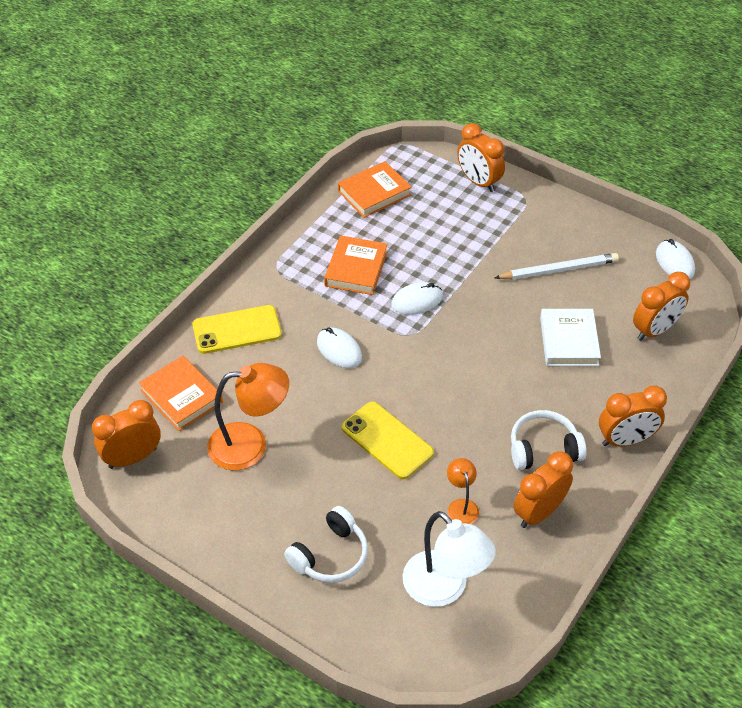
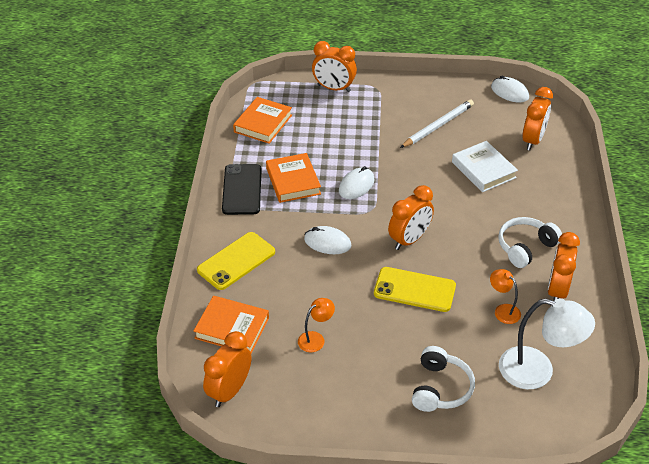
camera: 30 degrees left, 5 degrees down
(250, 445) = (316, 339): orange lamp -> orange lamp, size x0.51
(299, 257) = (242, 189): none -> black phone
(625, 440) = (573, 218): orange clock -> orange clock (409, 240)

